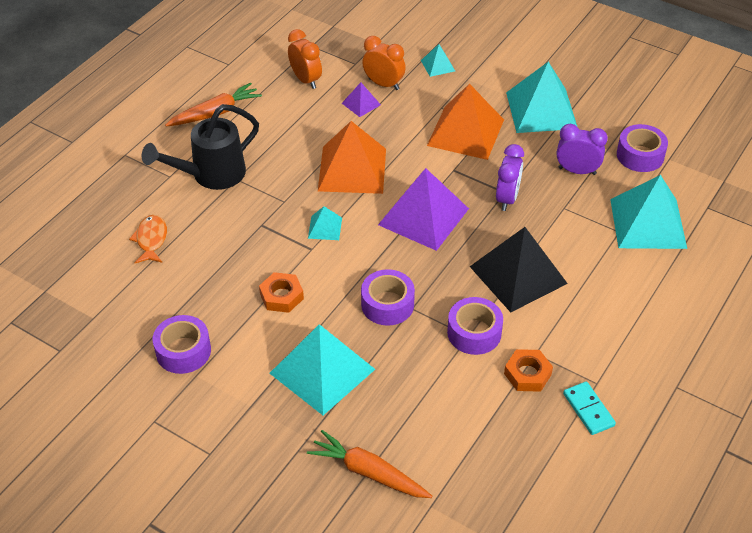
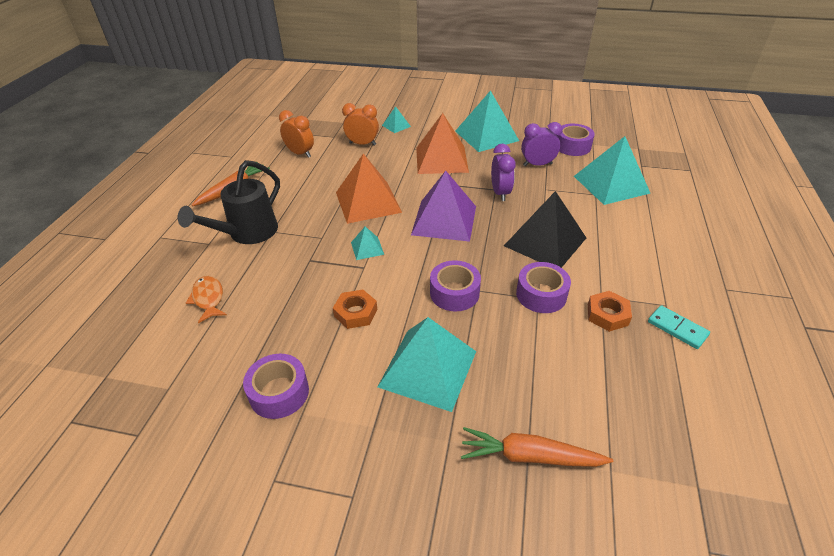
camera: 20 degrees left, 5 degrees down
(361, 104) = (351, 159): purple pyramid -> none

